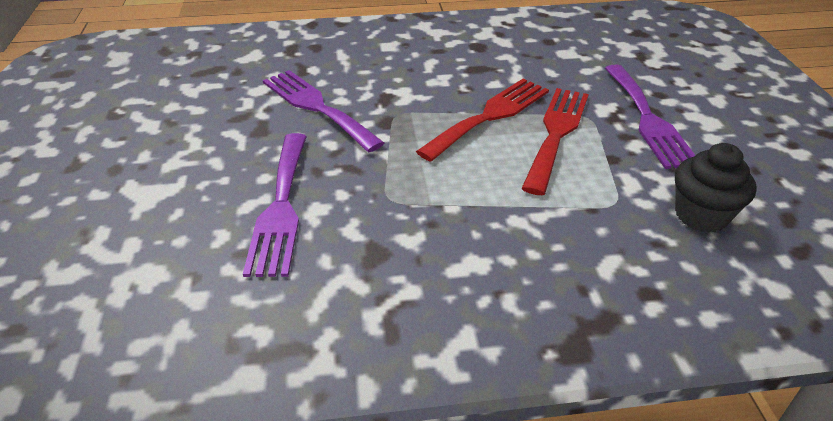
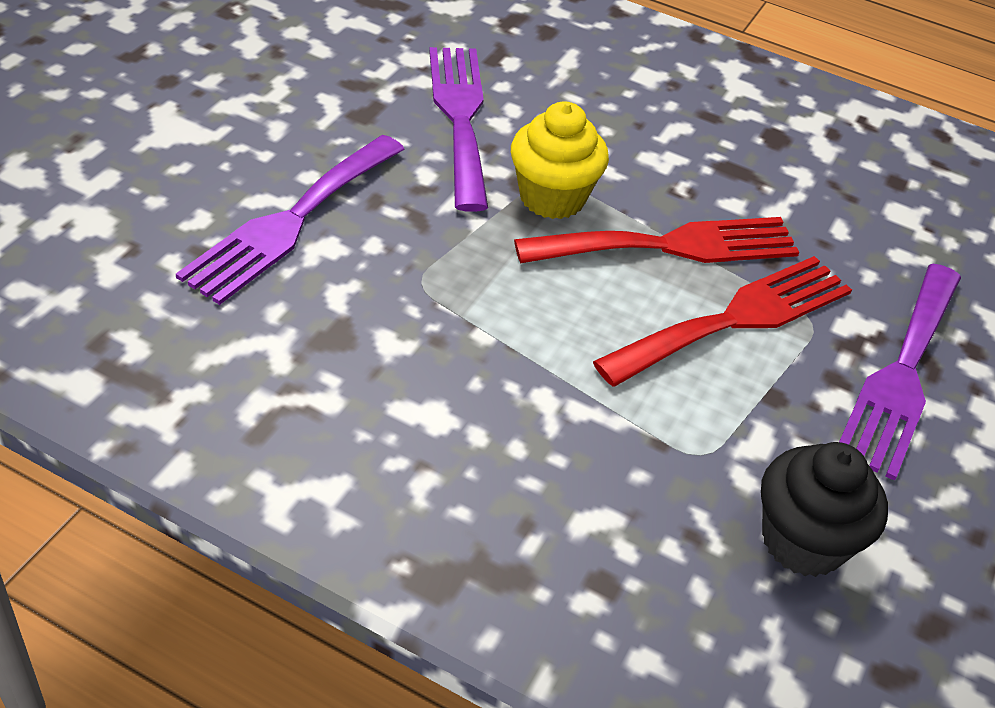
camera: 30 degrees right, 5 degrees up
(409, 122) = (552, 197): none -> yellow cupcake

